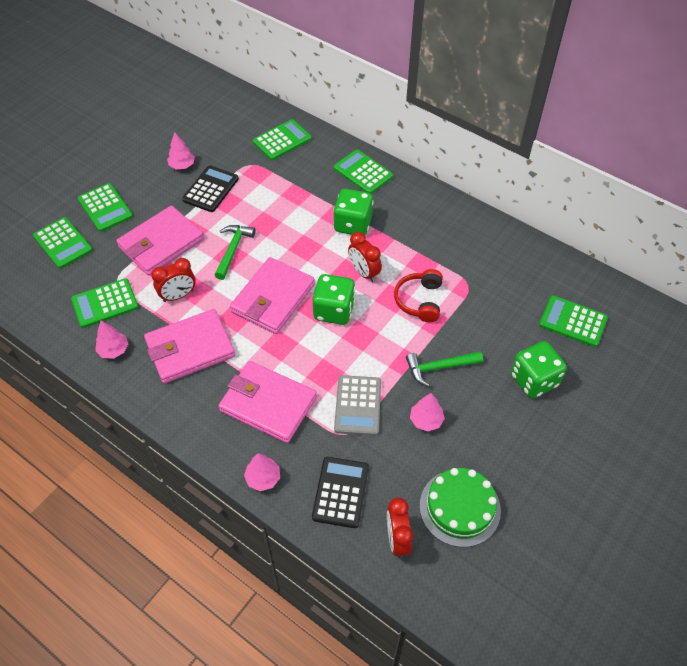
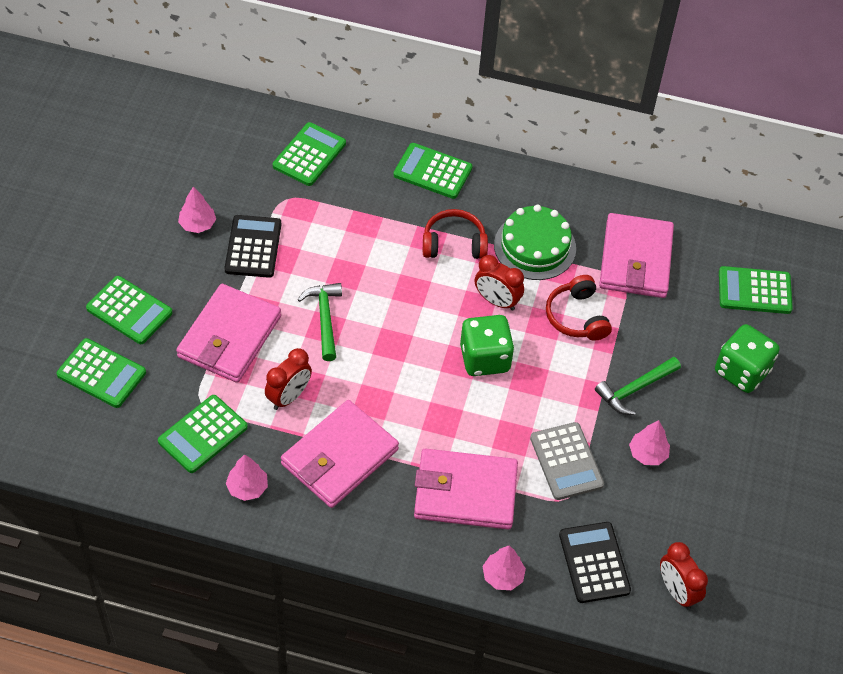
camera: 25 degrees left, 0 degrees up
(273, 298) = (405, 365): pink wallet -> pink wallet (635, 259)
(353, 224) = (454, 244): green dice -> red headphones
(460, 507) = (725, 536): green cake -> green cake (534, 246)

